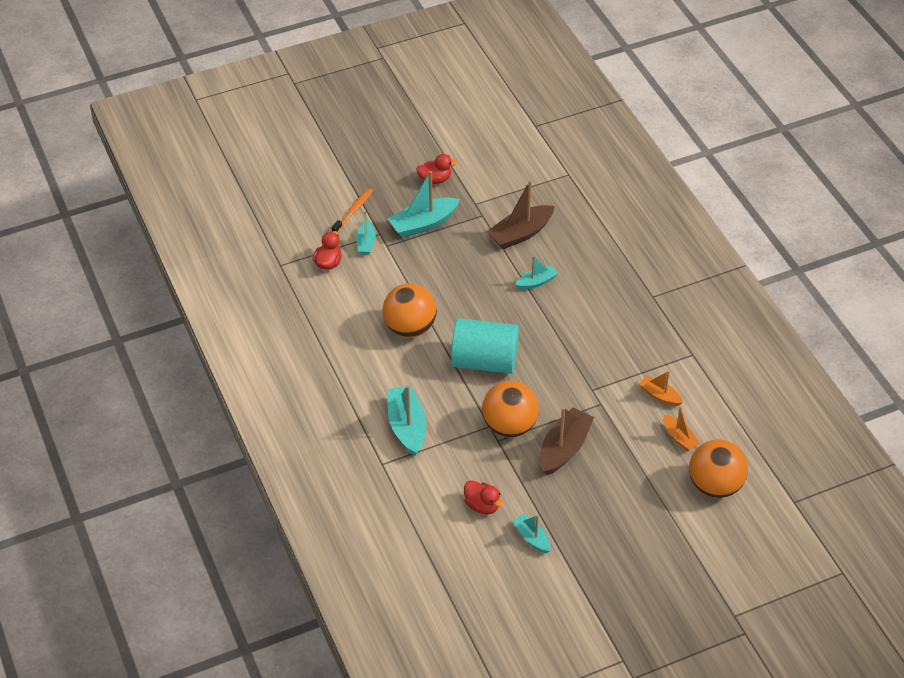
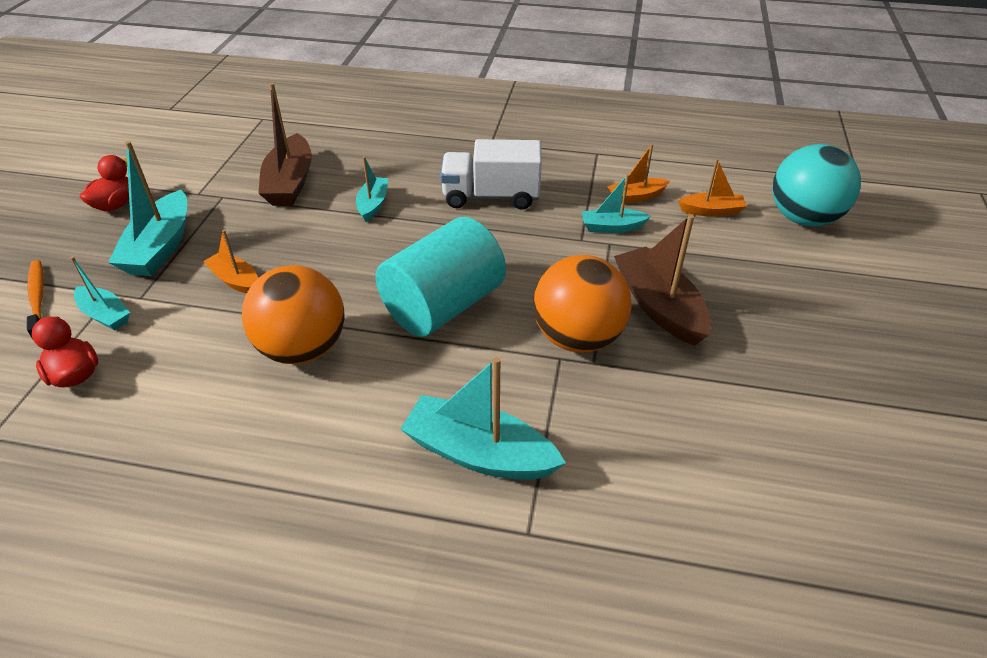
camera: 55 degrees left, 5 degrees down
(428, 271) = (236, 280): none -> orange boat
(482, 505) = (709, 444): red duck -> none
(532, 538) = (808, 418): turquoise boat -> turquoise boat (612, 227)
(594, 329) = (491, 196): none -> white truck
(715, 485) = (803, 218): orange ball -> turquoise ball

